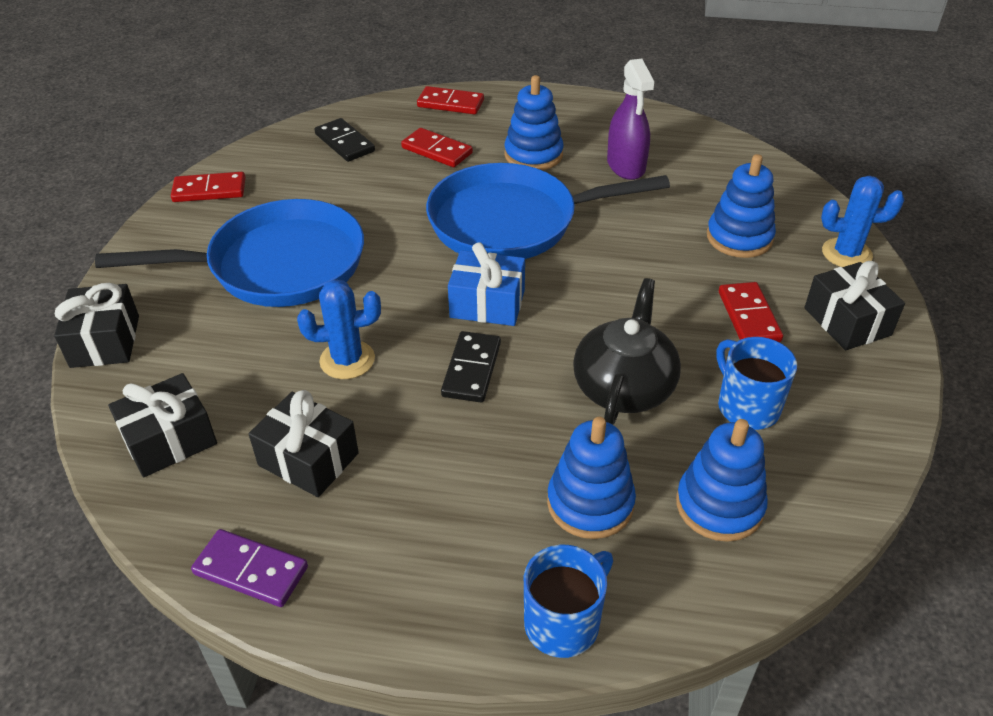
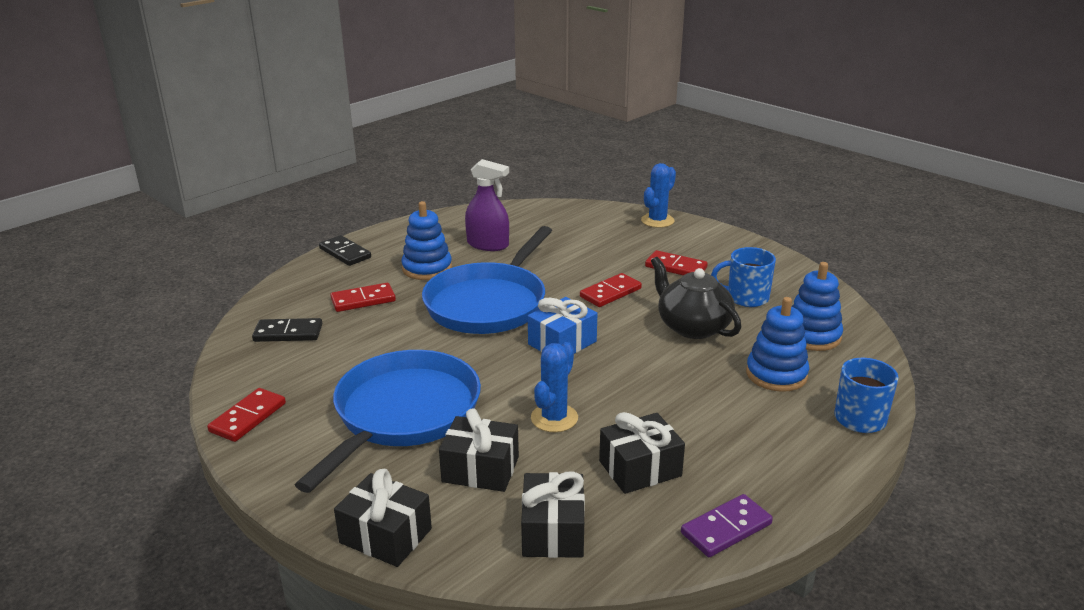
camera: 55 degrees left, 15 degrees down
(450, 103) = (313, 274): red domino -> red domino (610, 293)
(472, 369) = (620, 372): black domino -> black domino (345, 253)
(739, 238) = (605, 241): blue stacking toy -> none
(847, 321) = (710, 244): black gift -> black gift (480, 469)

